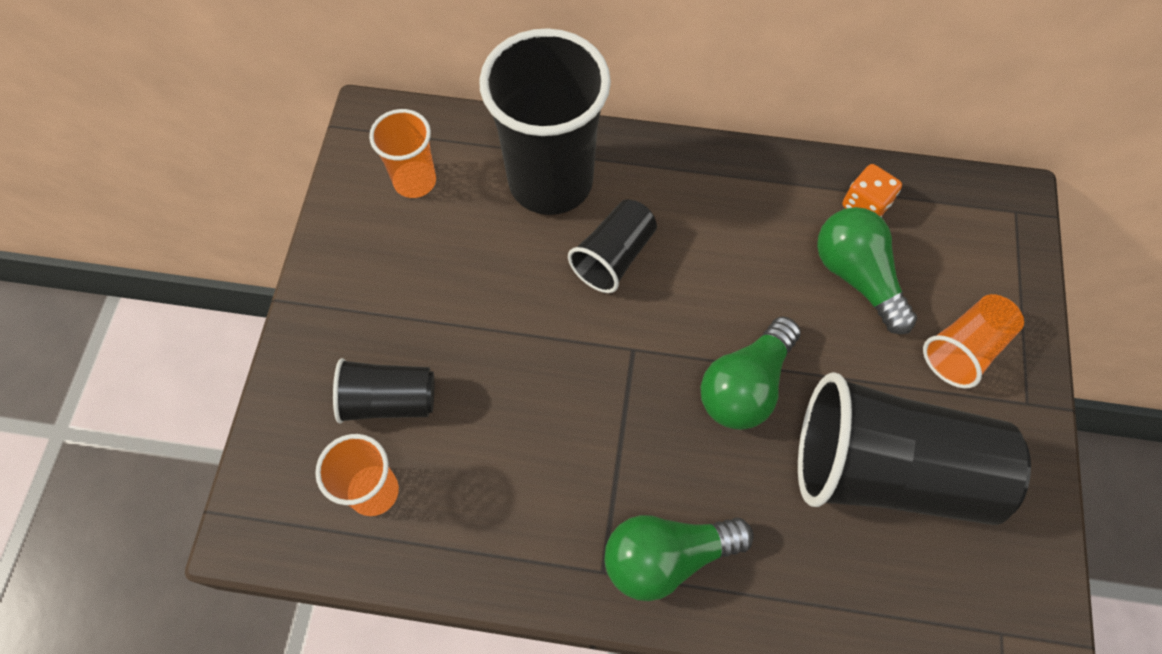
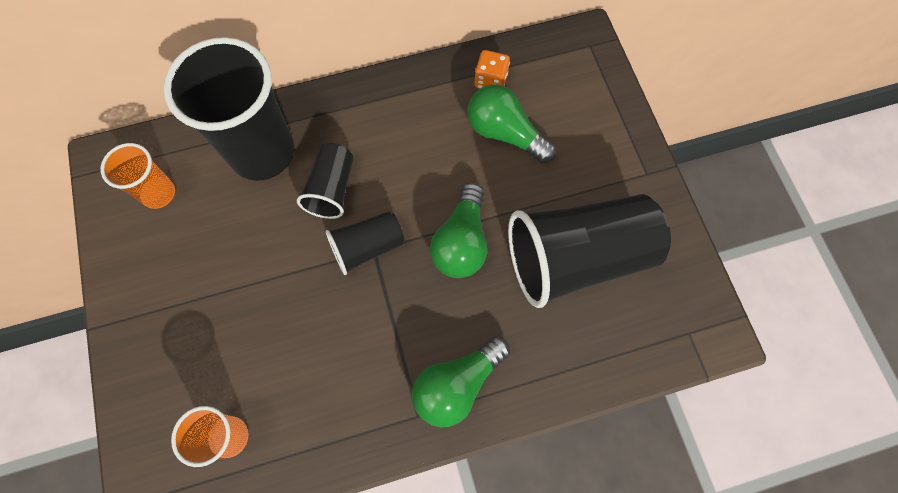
camera: 25 degrees left, 5 degrees up
(389, 400) = (211, 365): black cup -> black cup (367, 247)
(964, 349) = (593, 154): orange cup -> none

